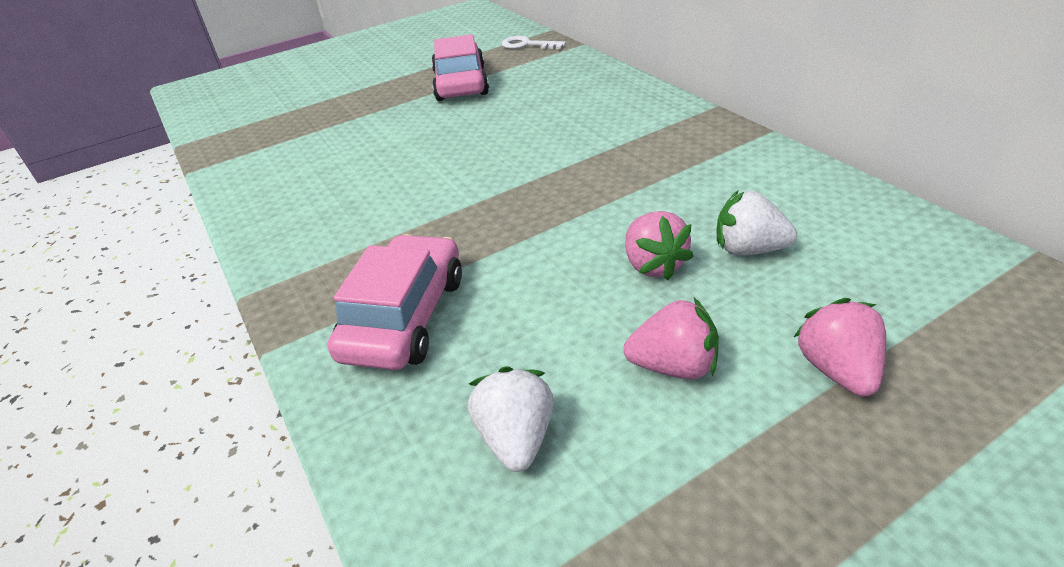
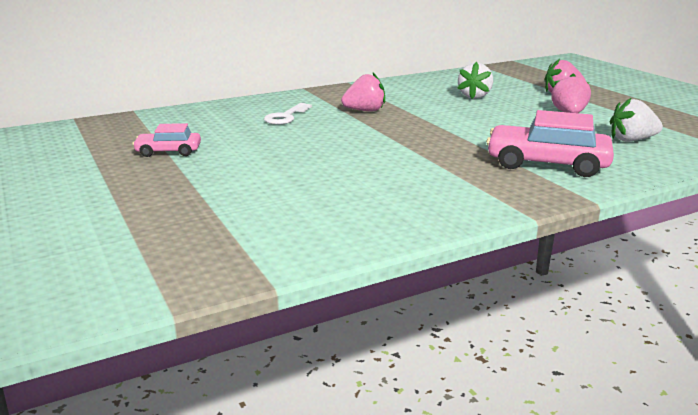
camera: 90 degrees left, 15 degrees down
(460, 84) = (168, 151): pink car -> pink car, size x0.56
(527, 45) = (102, 127): white key -> white key (286, 117)
(653, 265) = (488, 112): pink strawberry -> pink strawberry (365, 111)

